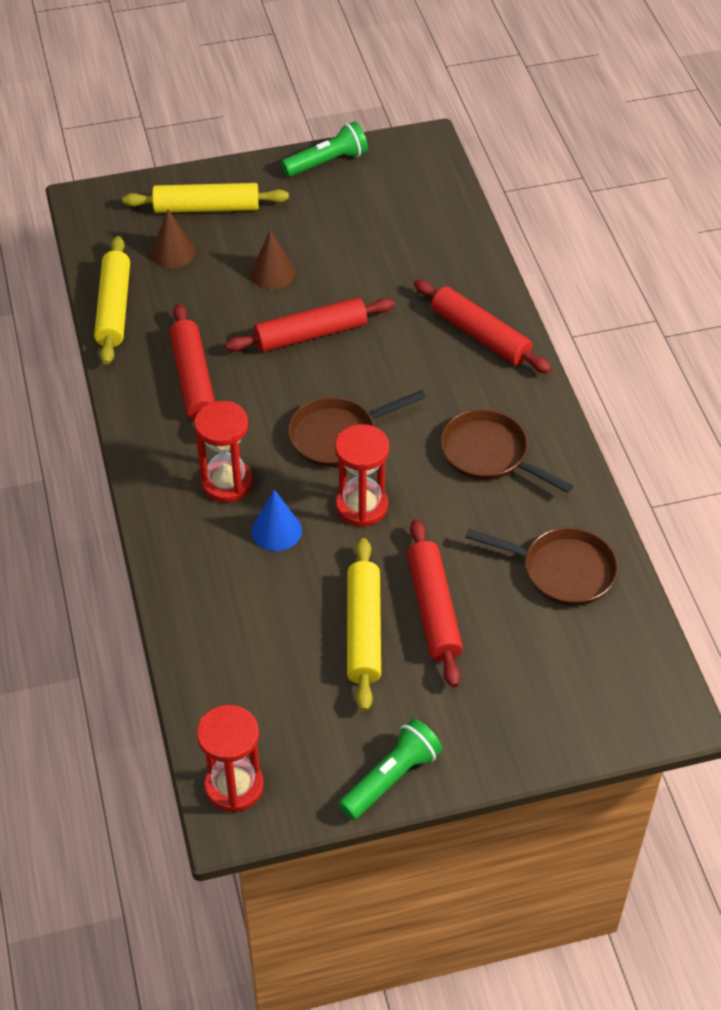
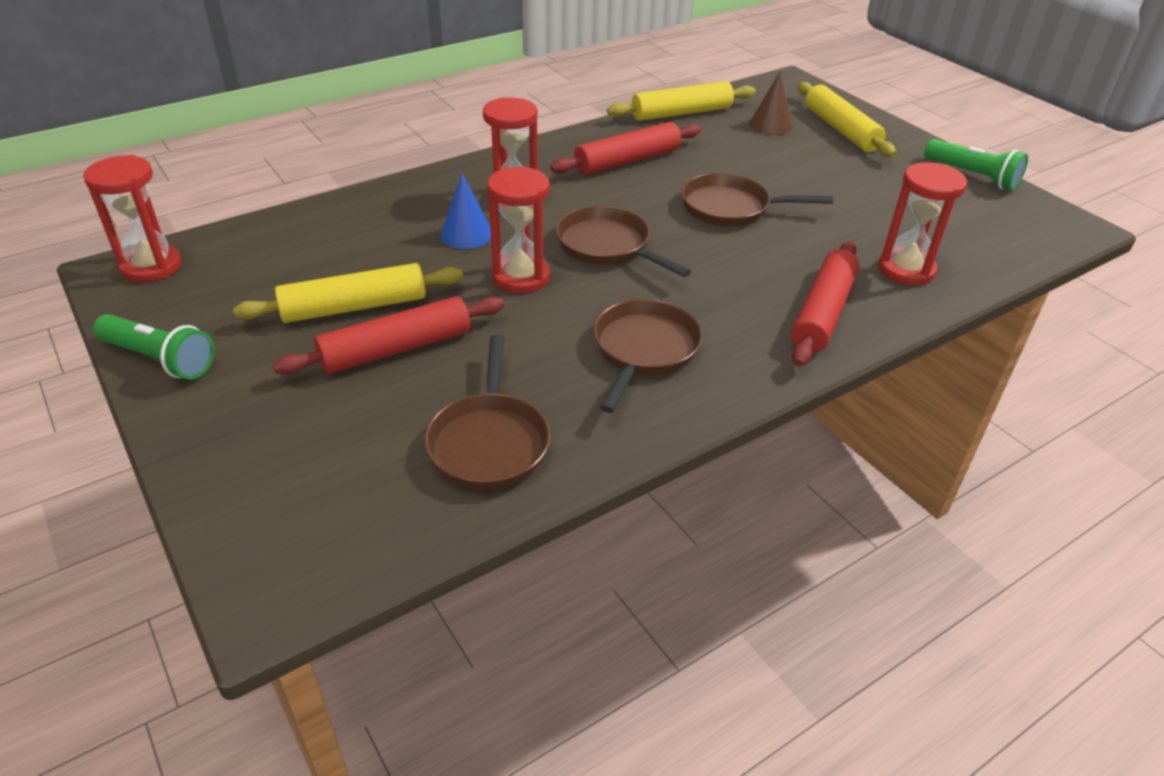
camera: 70 degrees right, 10 degrees down
(272, 273) = (792, 174): brown cone -> none
(311, 334) = (731, 208): red rolling pin -> brown pan
(444, 265) = (906, 270): none -> red hourglass

